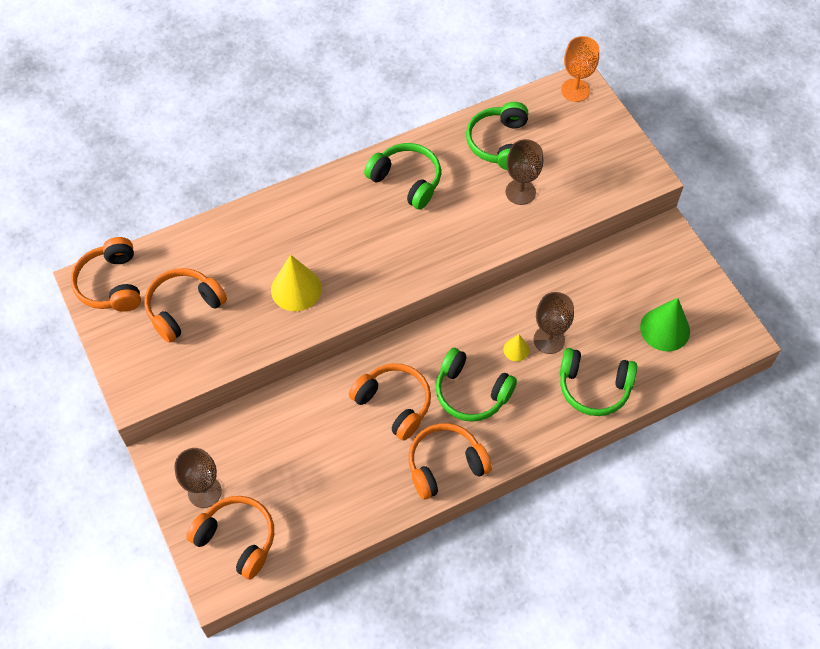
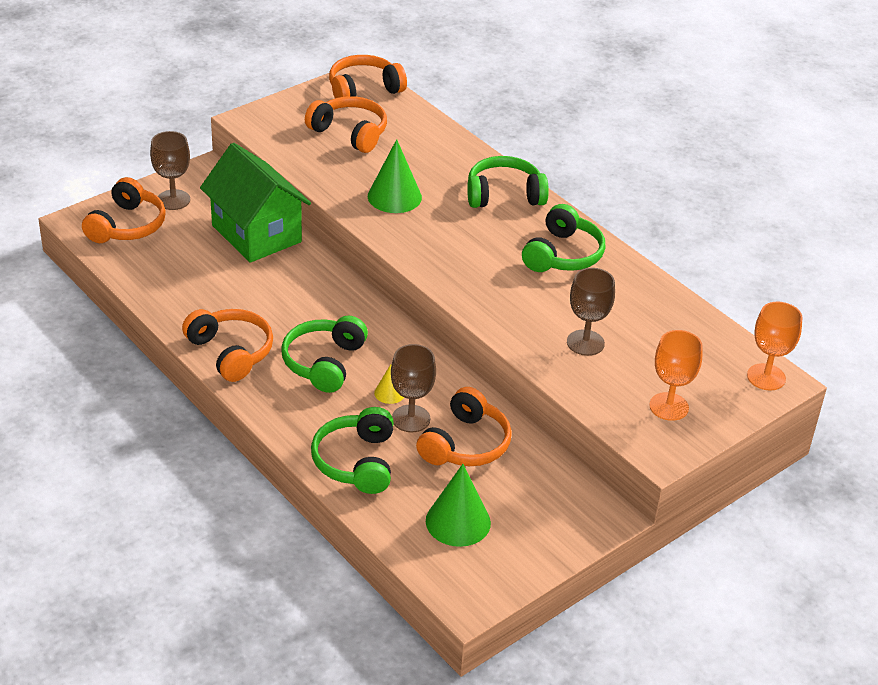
camera: 75 degrees right, 20 degrees down
(278, 422) = (256, 234): none -> green house
(296, 289) = (394, 196): yellow cone -> green cone
(394, 404) = (296, 308): orange headphones -> orange headphones (465, 444)
(499, 143) = (649, 320): green headphones -> green headphones (504, 195)
(600, 157) = (669, 406): none -> orange goblet

